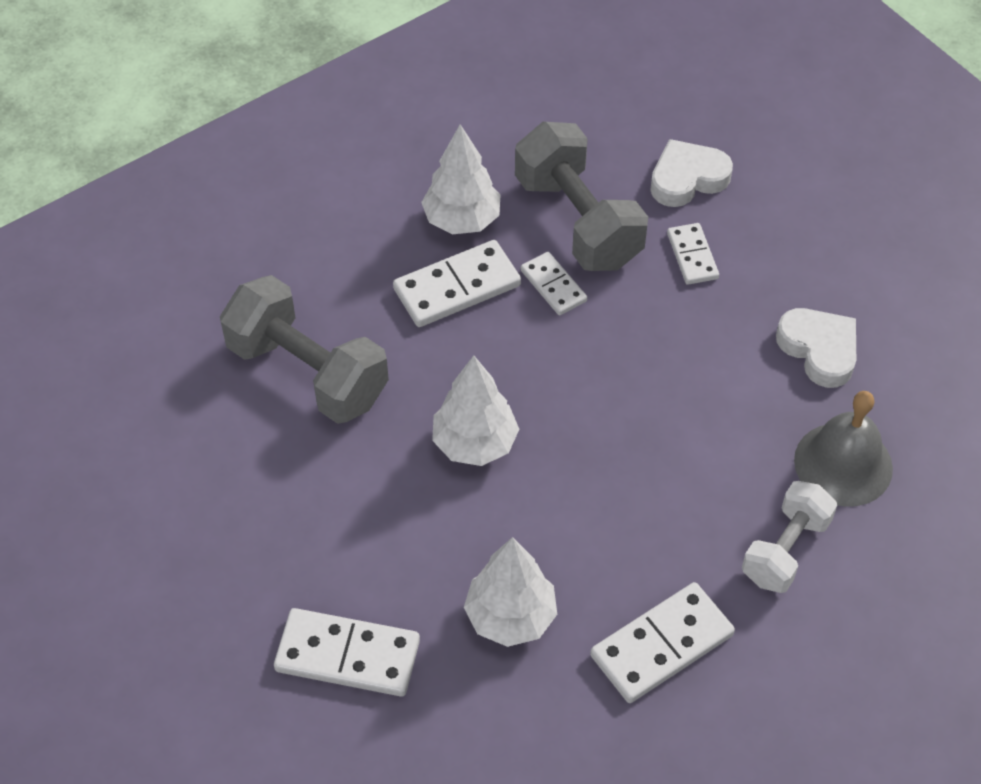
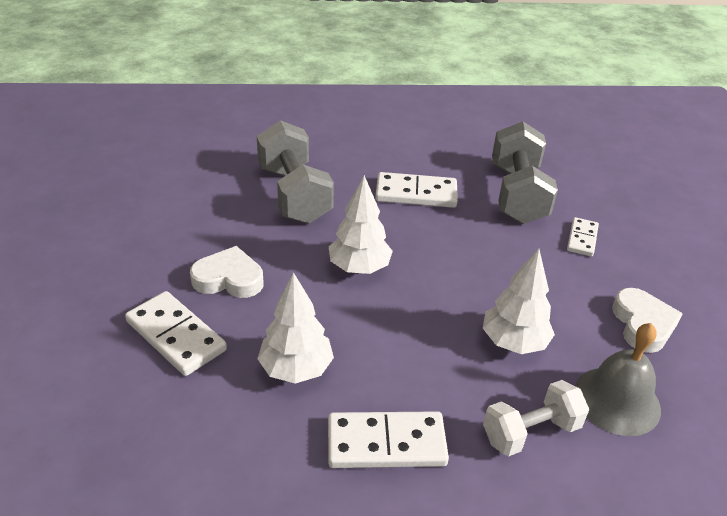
camera: 30 degrees right, 15 degrees down
(462, 220) = (446, 167): white tree -> white tree (514, 342)
(553, 286) = (476, 216): white domino -> none
(687, 178) = (606, 202): white heart -> white heart (229, 279)

